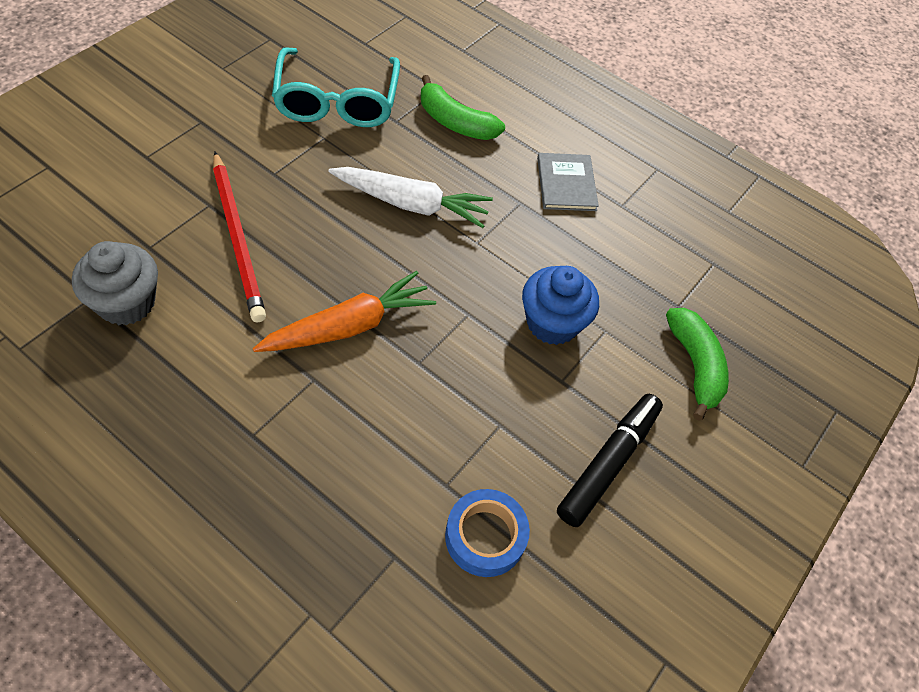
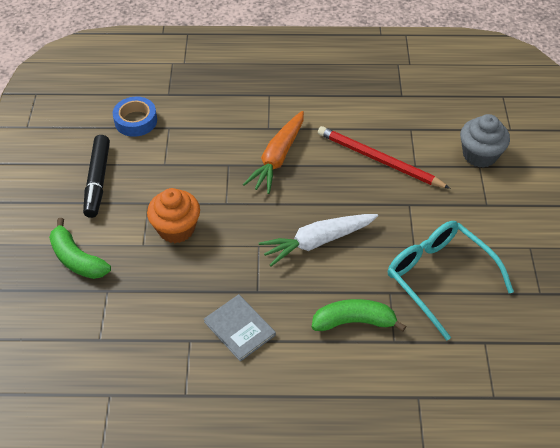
camera: 150 degrees right, 5 degrees down
(126, 303) = (384, 103): grey cupcake -> grey cupcake (479, 155)
(552, 323) = (176, 229): blue cupcake -> orange cupcake

